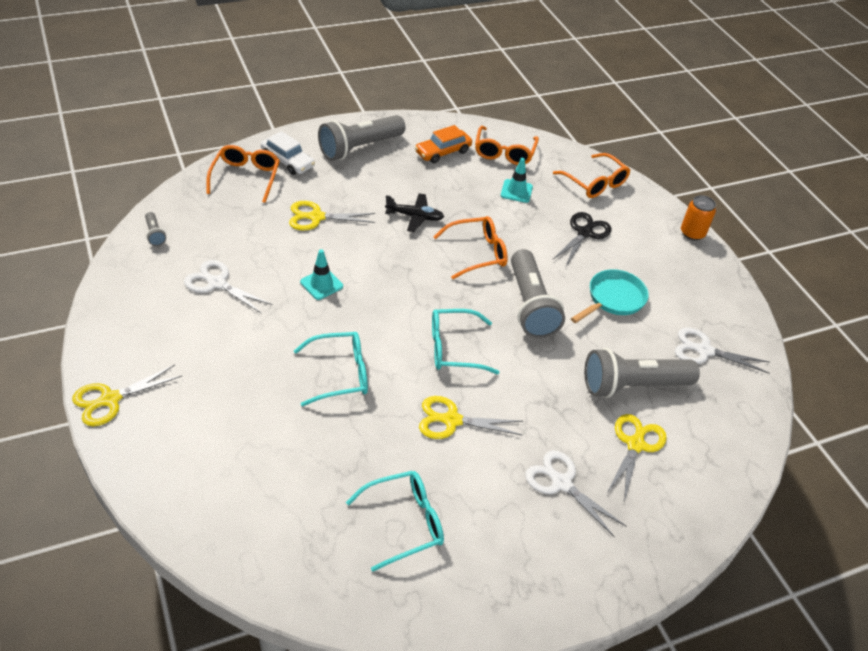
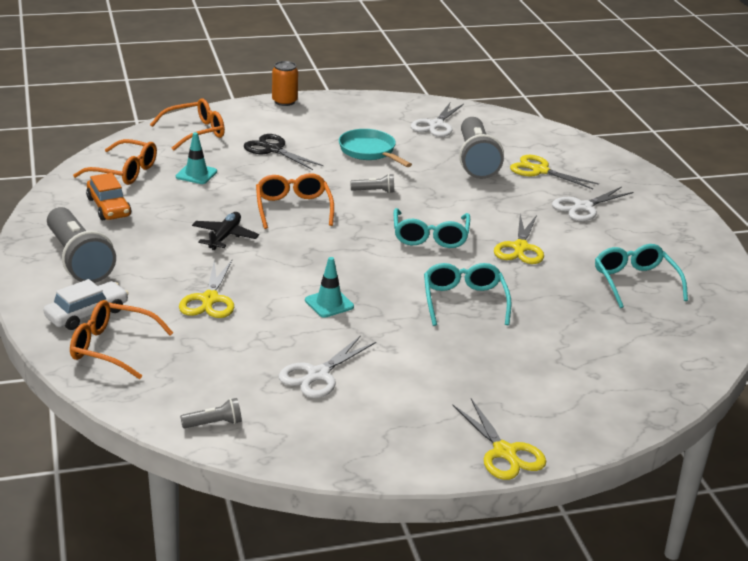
camera: 80 degrees left, 15 degrees down
(530, 306) = (374, 191): grey flashlight -> grey flashlight, size x0.43

